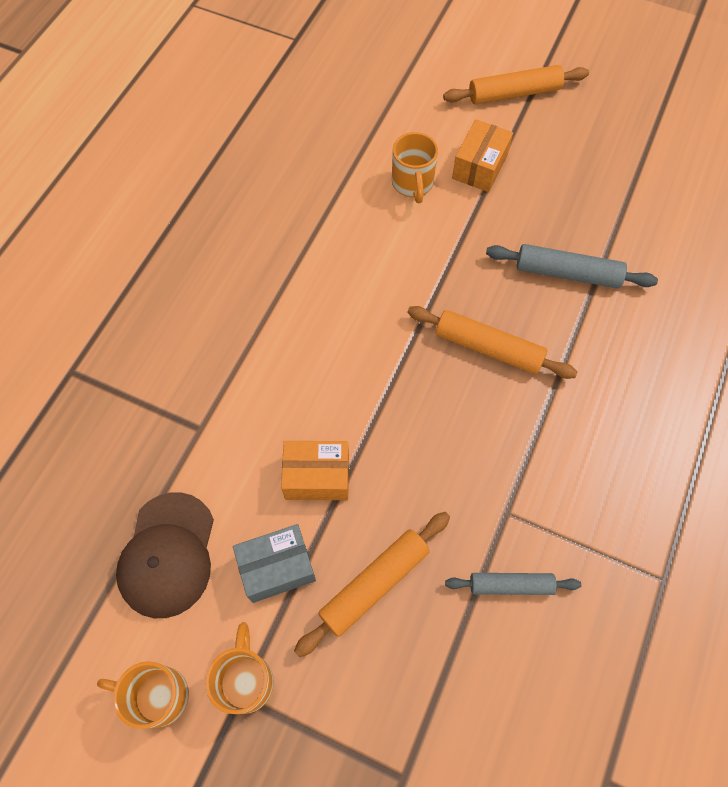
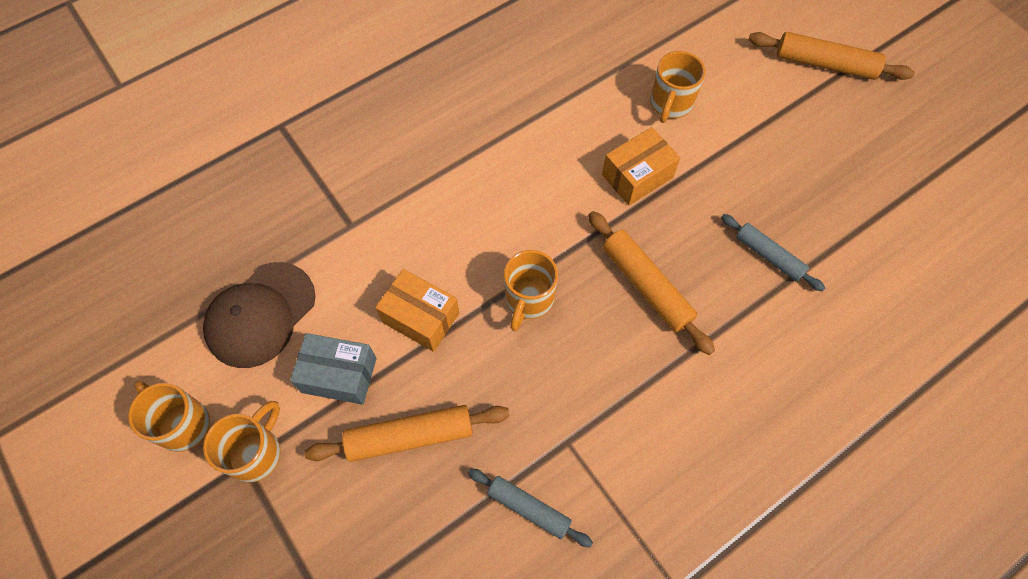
camera: 30 degrees right, 0 degrees up
(400, 410) = (528, 299): none -> orange mug
(479, 167) = (745, 117): orange box -> orange box (637, 176)
(567, 273) = (768, 256): grey rolling pin -> grey rolling pin, size x0.67

